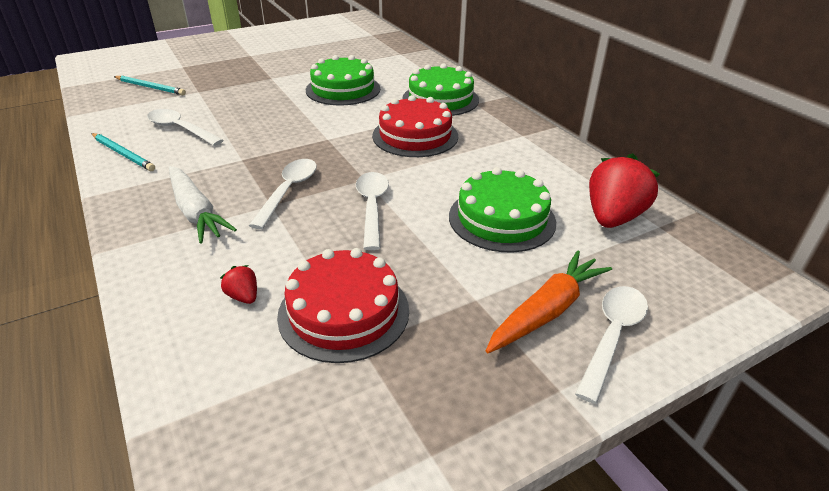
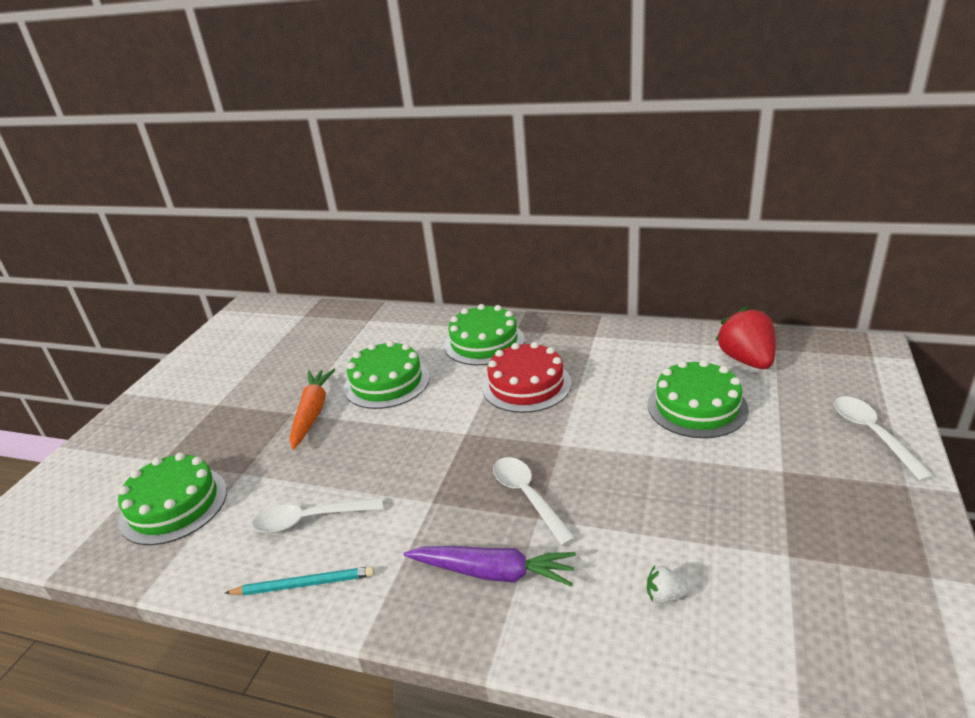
camera: 40 degrees left, 5 degrees down
(150, 87) = (174, 505): turquoise pencil -> green cake
(196, 212) = (493, 572): white carrot -> purple carrot
(243, 296) = (665, 596): red strawberry -> white strawberry
(344, 312) = (740, 545): red cake -> none
(372, 207) = (610, 461): white spoon -> none
(547, 311) = (824, 446): orange carrot -> orange carrot (312, 413)

